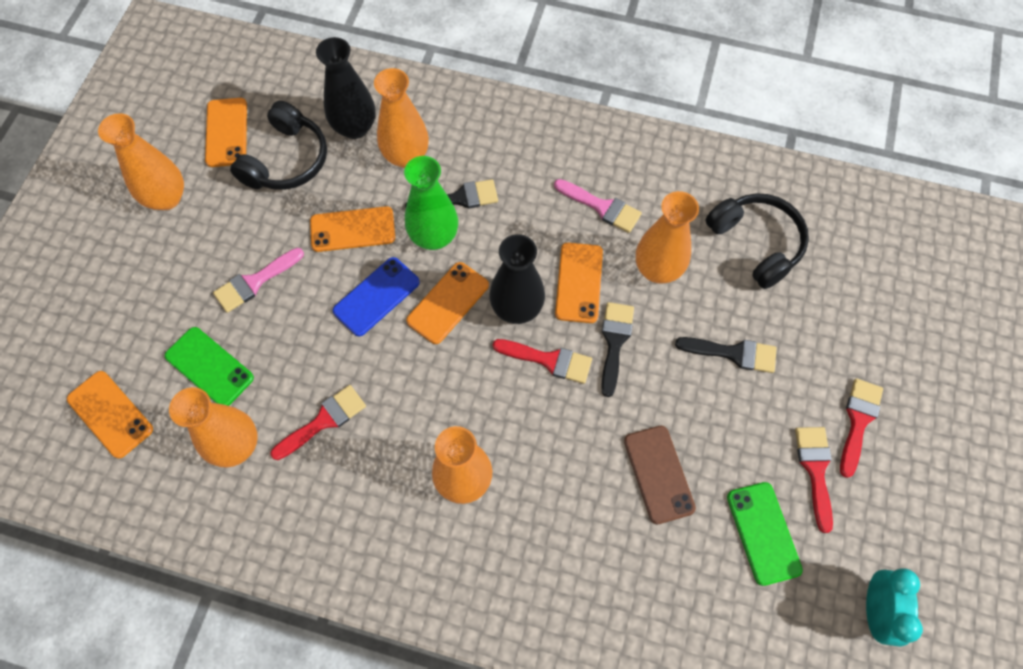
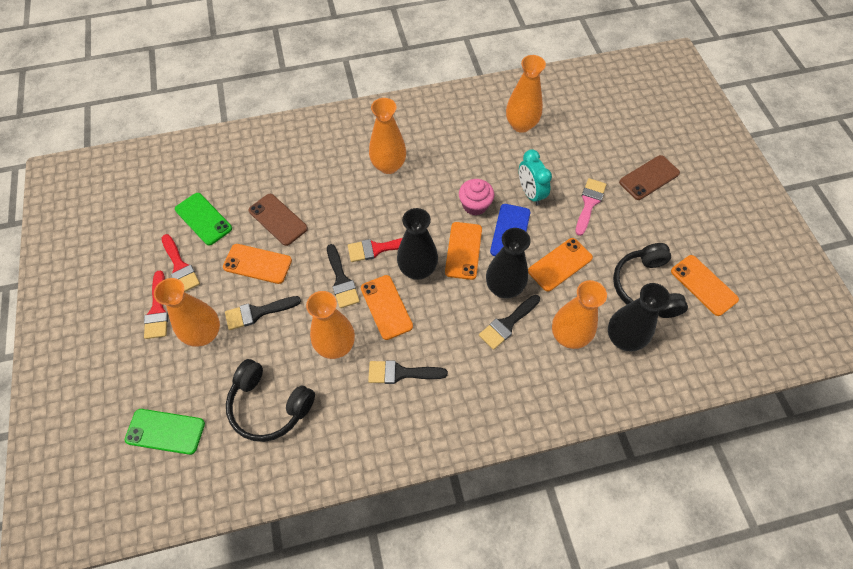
camera: 150 degrees right, 5 degrees down
(110, 414) = (597, 107): orange phone -> orange phone (257, 264)
(154, 275) = (649, 178): none -> brown phone
(166, 198) = (692, 223): orange vase -> orange vase (204, 333)
(209, 367) = (570, 150): green phone -> green phone (165, 431)
(324, 420) = (485, 156): red brush -> none
(392, 354) = (475, 205): none -> pink cupcake
(434, 237) = (504, 287): green vase -> black vase
(602, 207) = (401, 373): pink brush -> black brush
(875, 610) = (127, 211): turquoise clock -> turquoise clock (530, 193)

